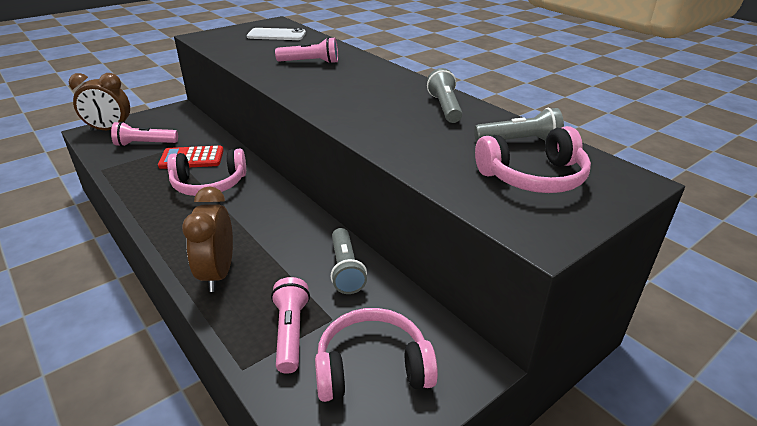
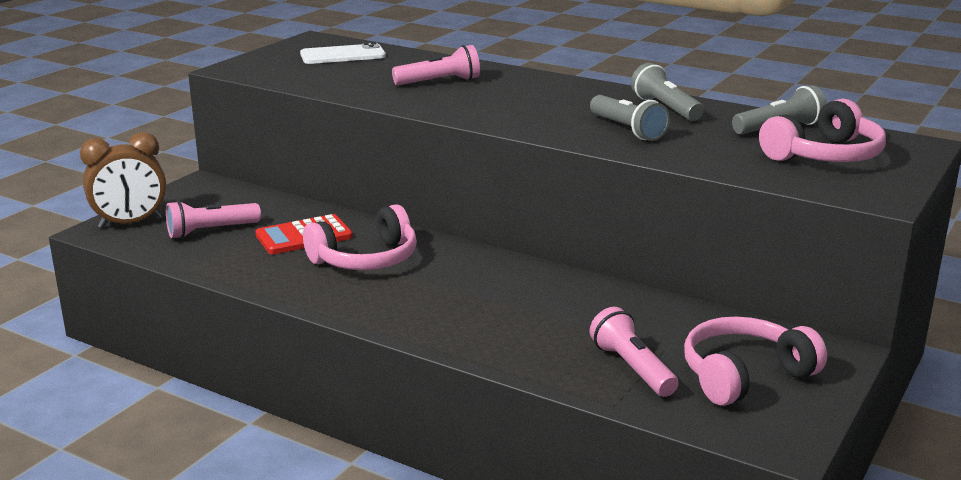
camera: 20 degrees left, 10 degrees down
(218, 273) = (489, 339): brown clock -> none
(345, 269) = (633, 307): grey flashlight -> grey flashlight (627, 130)

